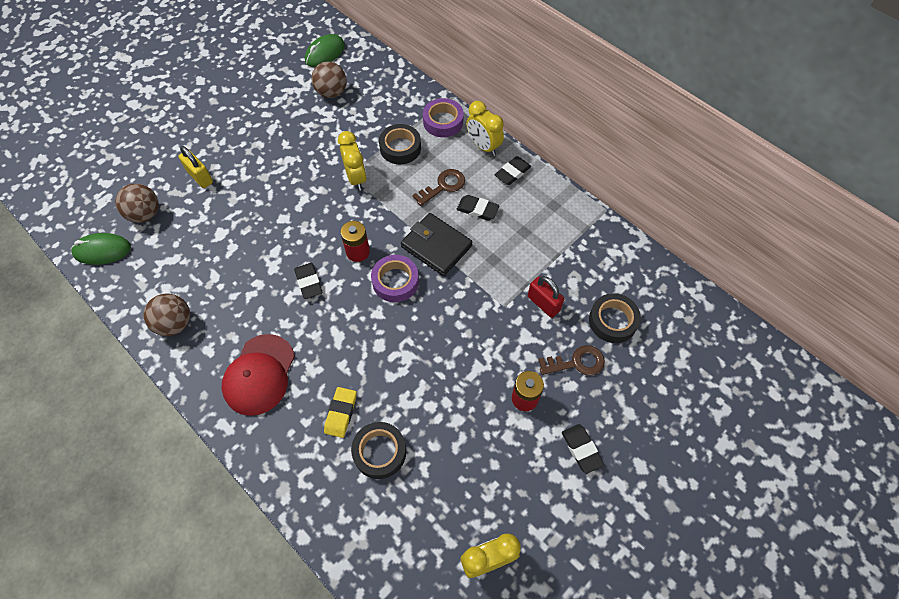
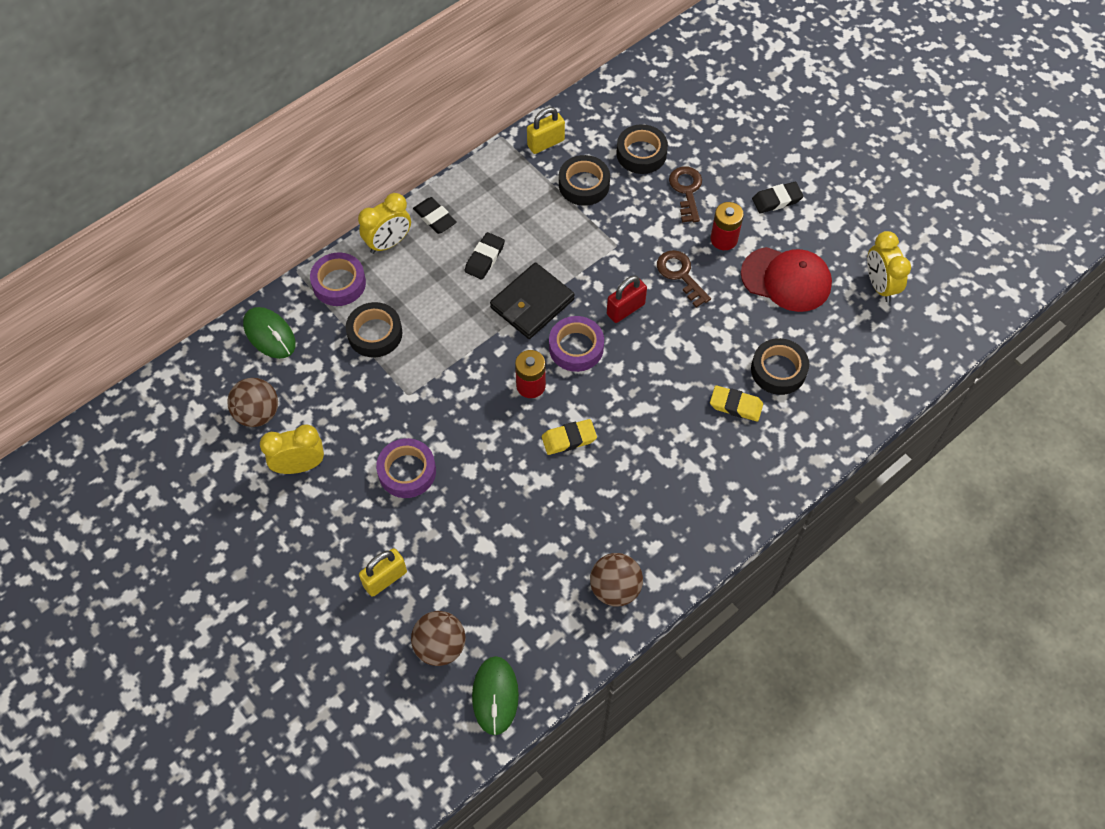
camera: 85 degrees left, 0 degrees up
(259, 374) = (687, 488): red cap -> red cap (786, 279)
(283, 180) = (407, 471): none -> purple tape
(308, 282) = (569, 439): black eraser -> yellow eraser
(325, 53) = (175, 422): green mouse -> green mouse (269, 334)
(356, 178) = (417, 385): yellow clock -> yellow clock (300, 466)
(443, 186) = (444, 290): brown key -> brown key (680, 275)
(543, 303) = (616, 210): red padlock -> red padlock (625, 309)
(566, 276) = (584, 184): none -> black tape
(606, 243) = (546, 143): none -> yellow padlock

